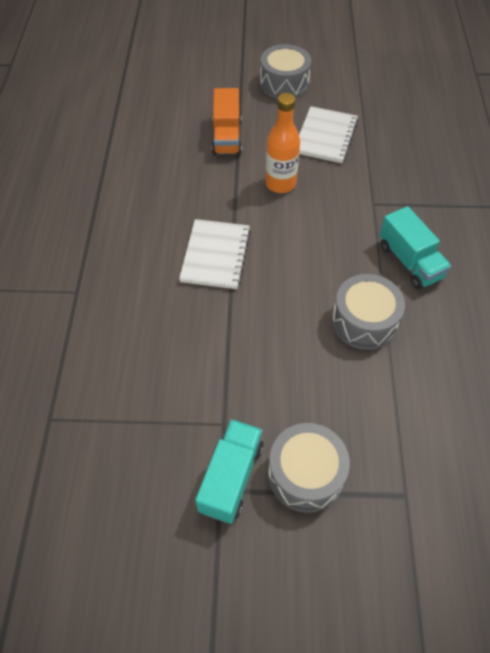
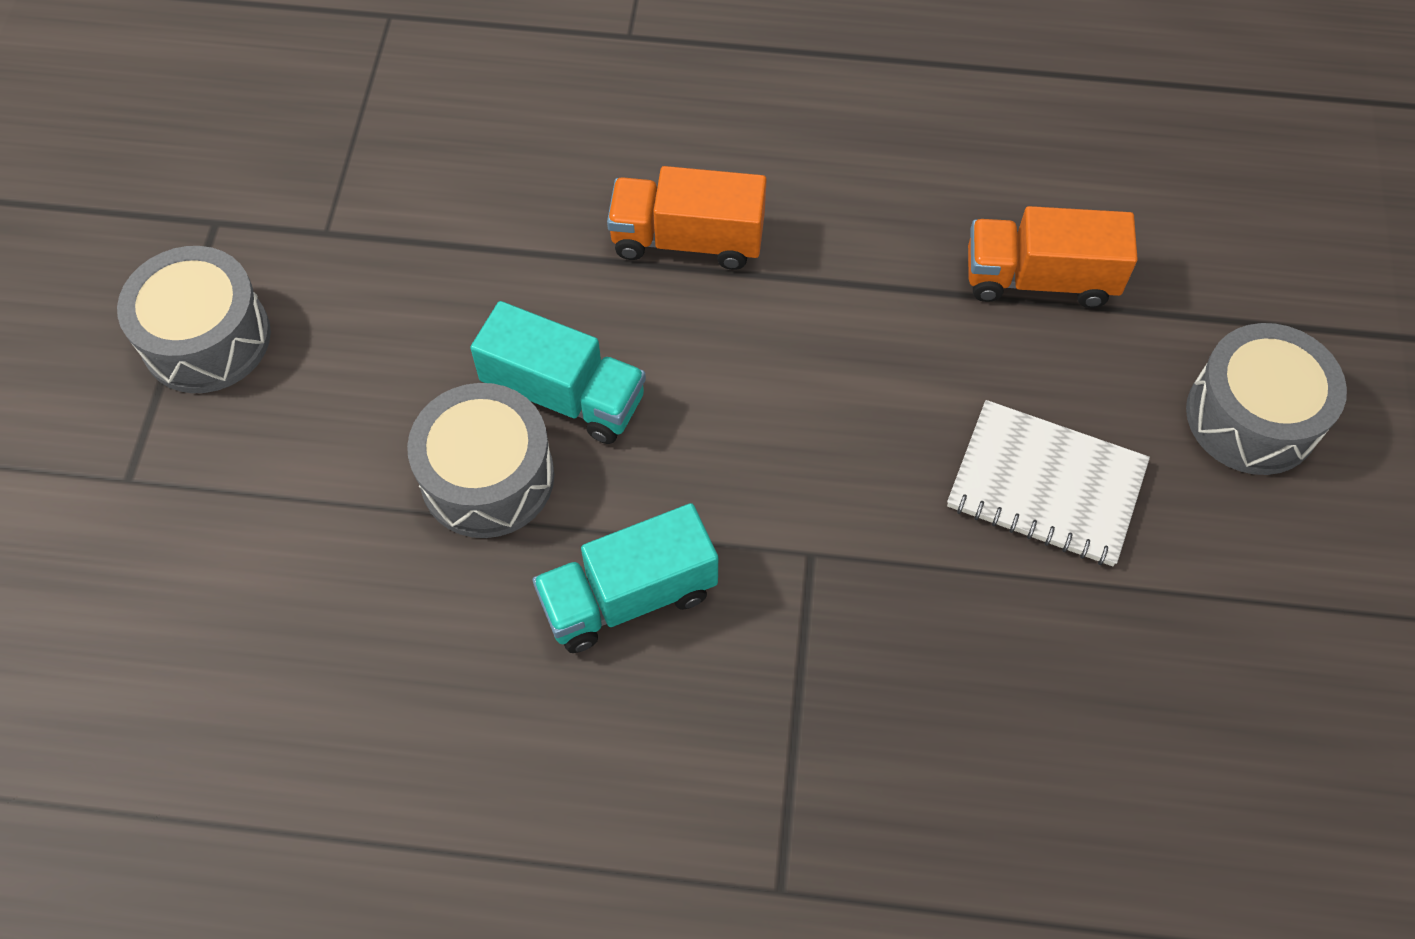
camera: 95 degrees right, 5 degrees up
(215, 255) = (687, 240): white notebook -> orange truck
(231, 477) = (231, 237): turquoise truck -> turquoise truck (564, 395)
(280, 184) = (882, 371): orange bottle -> none

